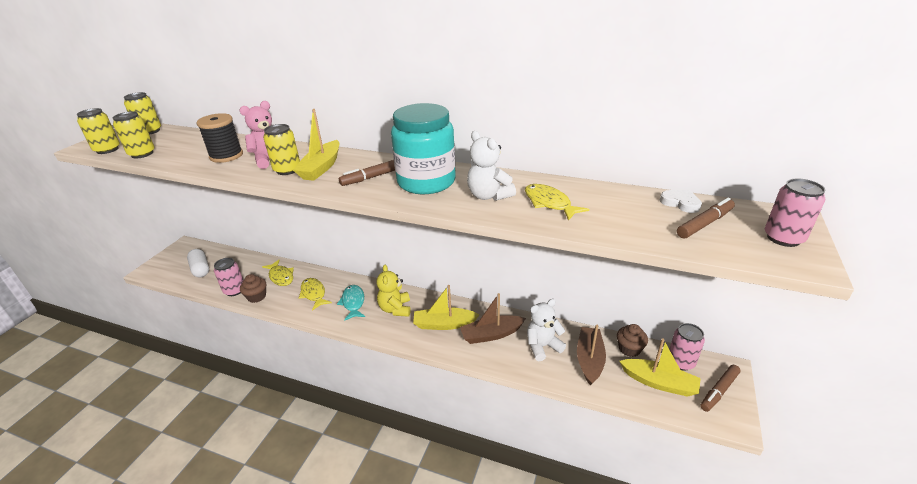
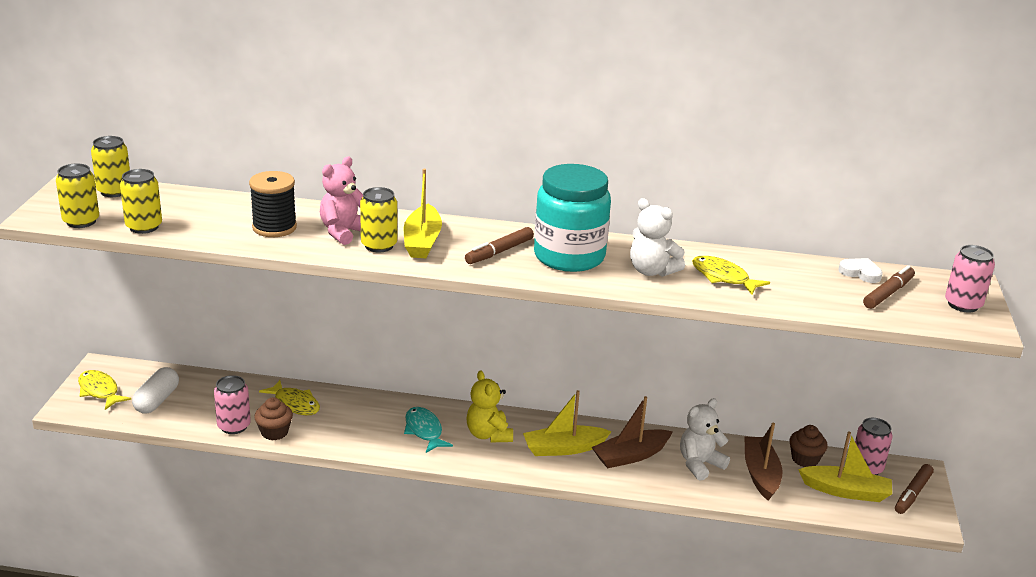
camera: 15 degrees left, 5 degrees down
(200, 269) = (157, 400): white capsule -> white capsule turned 60 degrees clockwise
(313, 294) = (359, 423): yellow fish -> yellow fish (99, 391)

